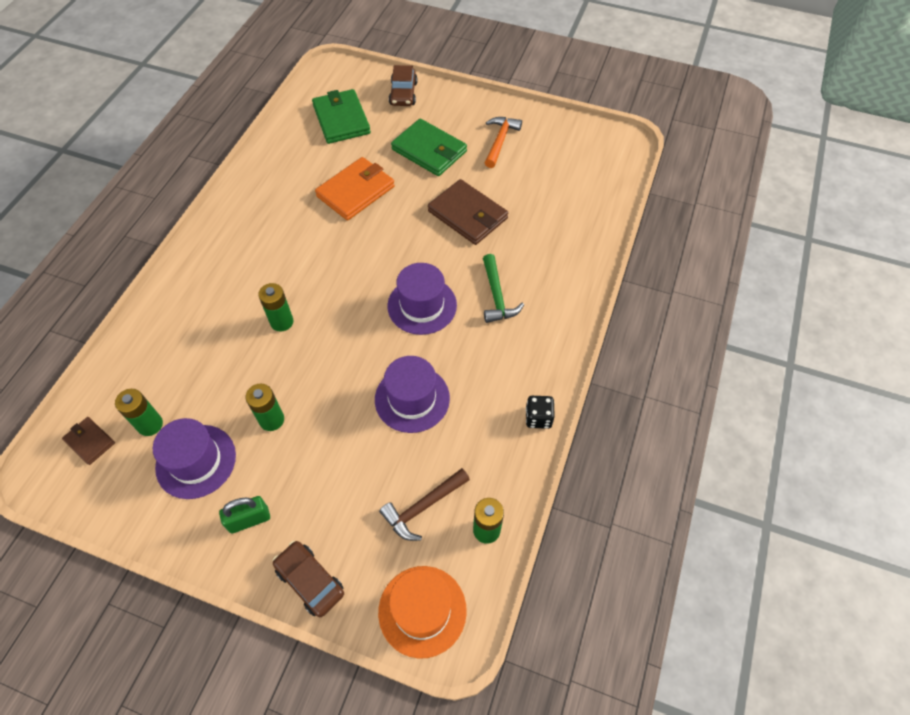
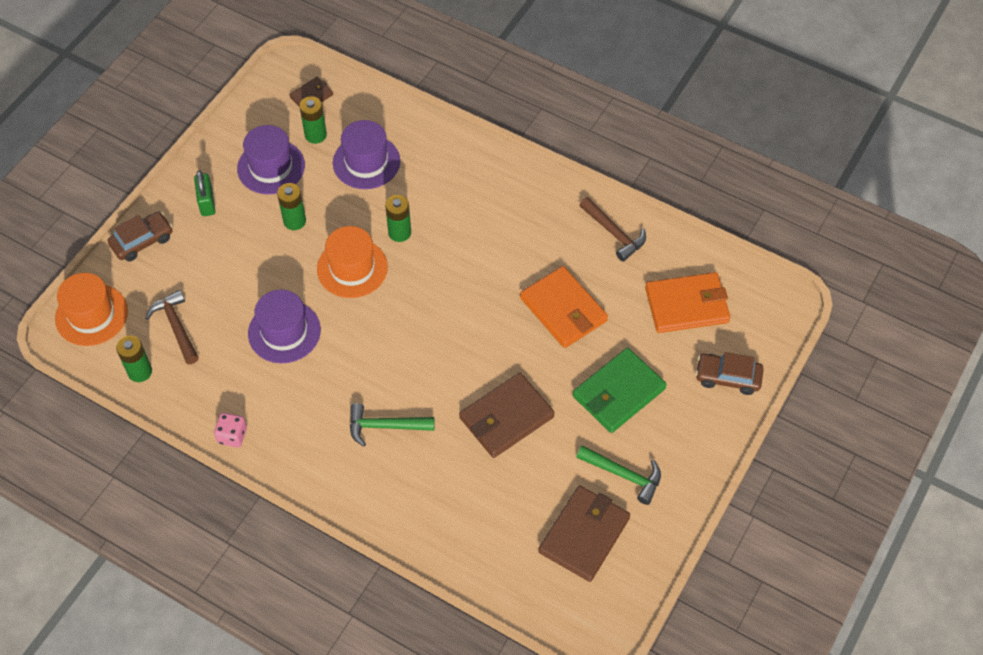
camera: 100 degrees right, 0 degrees up
(273, 168) = (614, 233): none -> brown hammer
(328, 354) = (352, 268): none -> orange hat
(341, 119) = (687, 305): green wallet -> orange wallet
(422, 305) = (390, 354): purple hat -> purple hat (366, 162)
(500, 141) = (623, 475): orange hammer -> green hammer
(538, 418) = (232, 436): black dice -> pink dice
(556, 158) = (584, 535): none -> brown wallet

